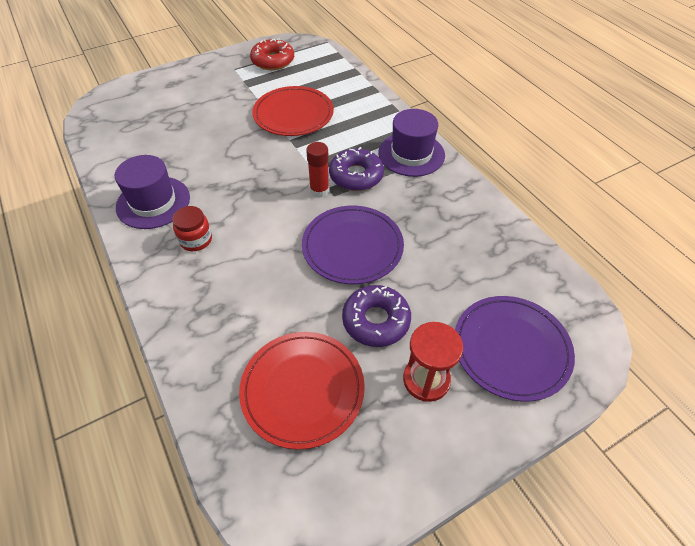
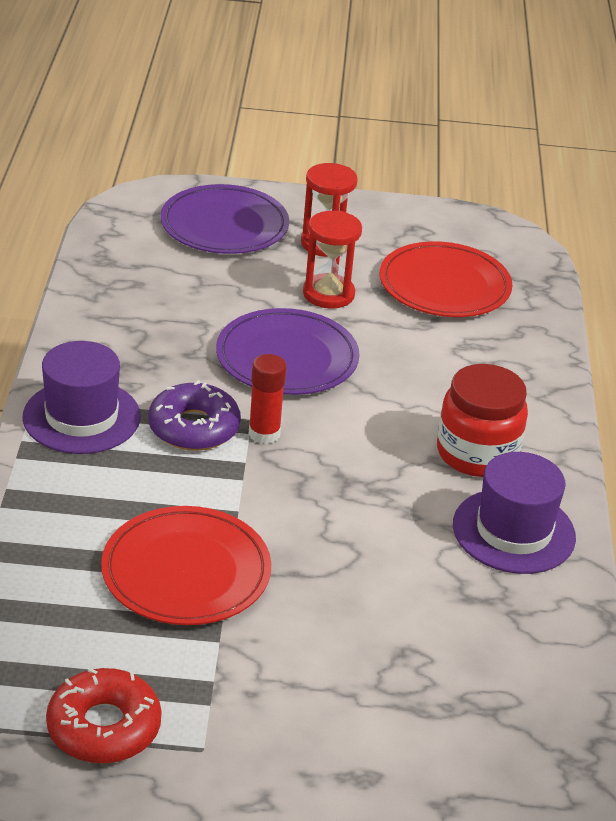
camera: 150 degrees left, 15 degrees down
(196, 240) = (477, 453): red jar -> red jar, size x1.65
(376, 320) = (328, 294): purple donut -> red hourglass

